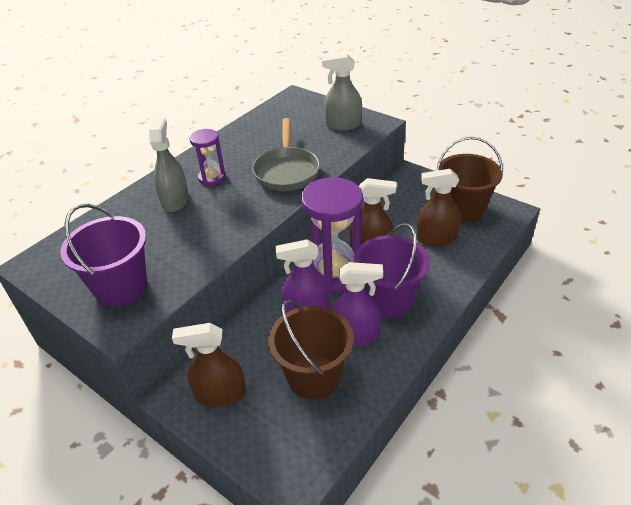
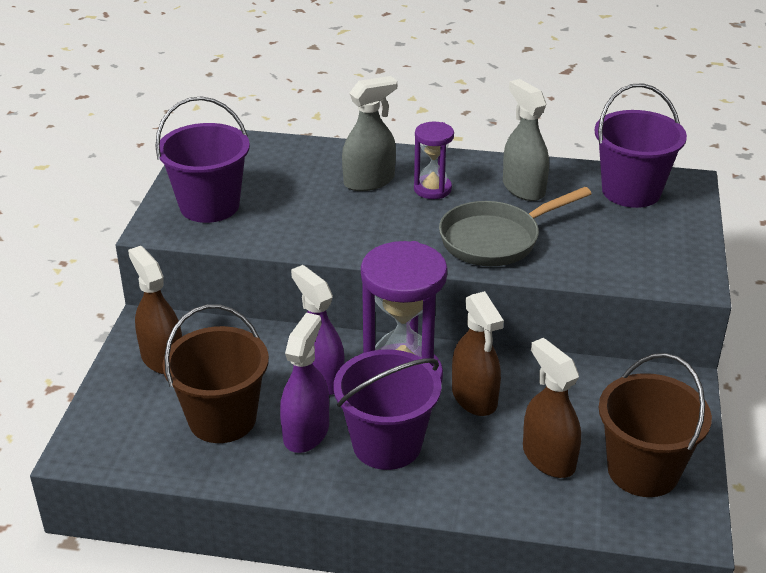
camera: 60 degrees right, 5 degrees down
(285, 113) = (631, 191): none -> purple bucket
(343, 125) = (653, 250): grey spray bottle -> grey spray bottle (523, 188)
(355, 335) = (306, 432): purple spray bottle -> purple spray bottle turned 135 degrees counterclockwise

